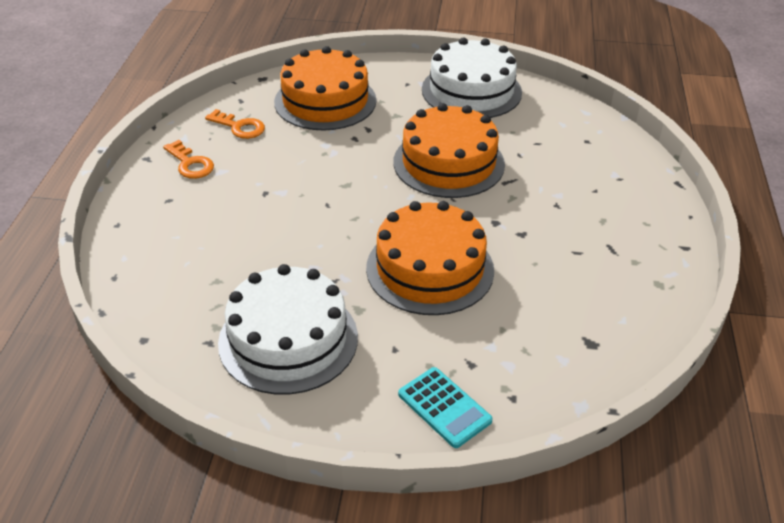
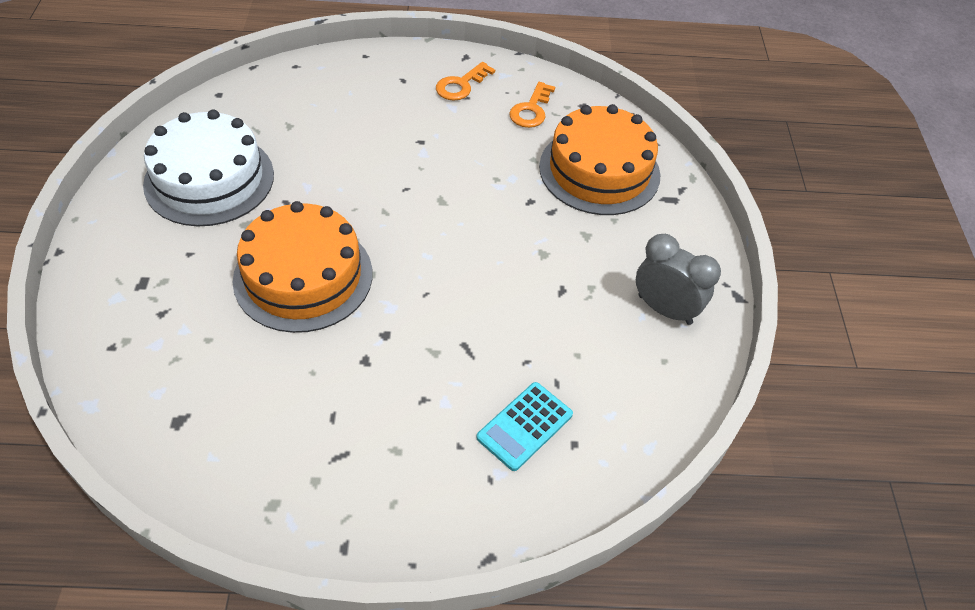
camera: 80 degrees right, 10 degrees up
(444, 407) = (109, 293): turquoise calculator -> turquoise calculator (525, 426)
(448, 163) = (495, 288): orange cake -> none
(471, 91) = (664, 309): white cake -> grey clock

